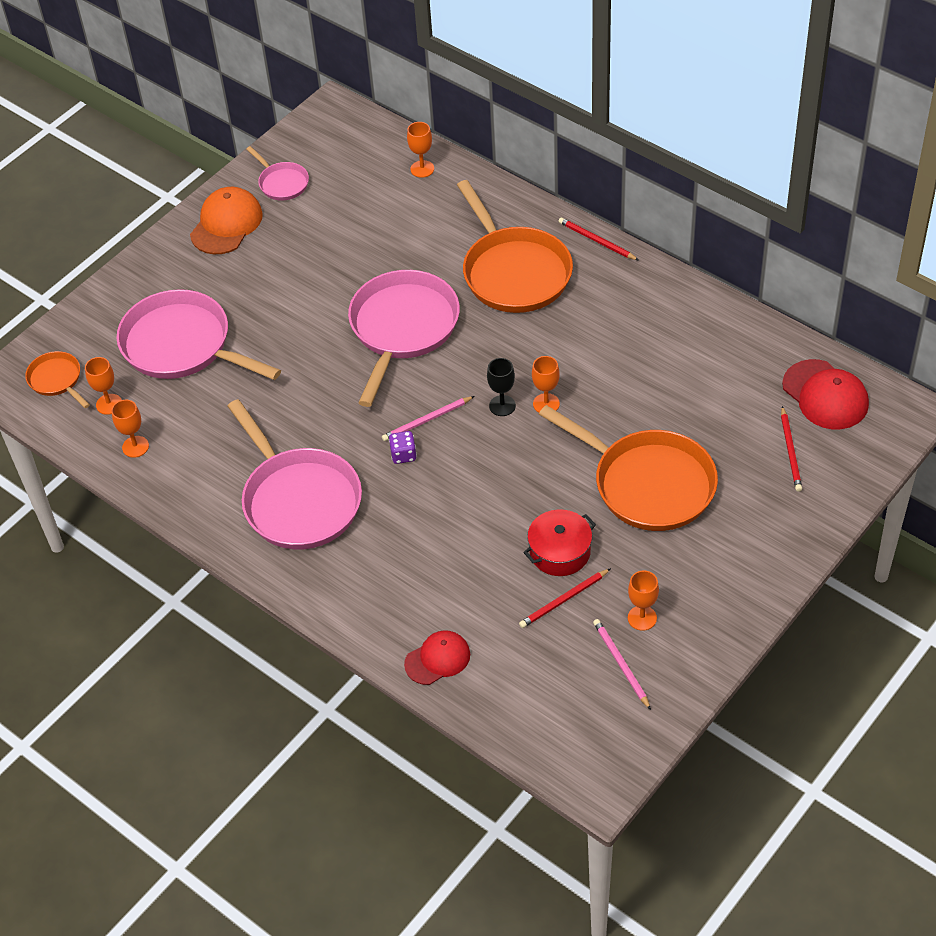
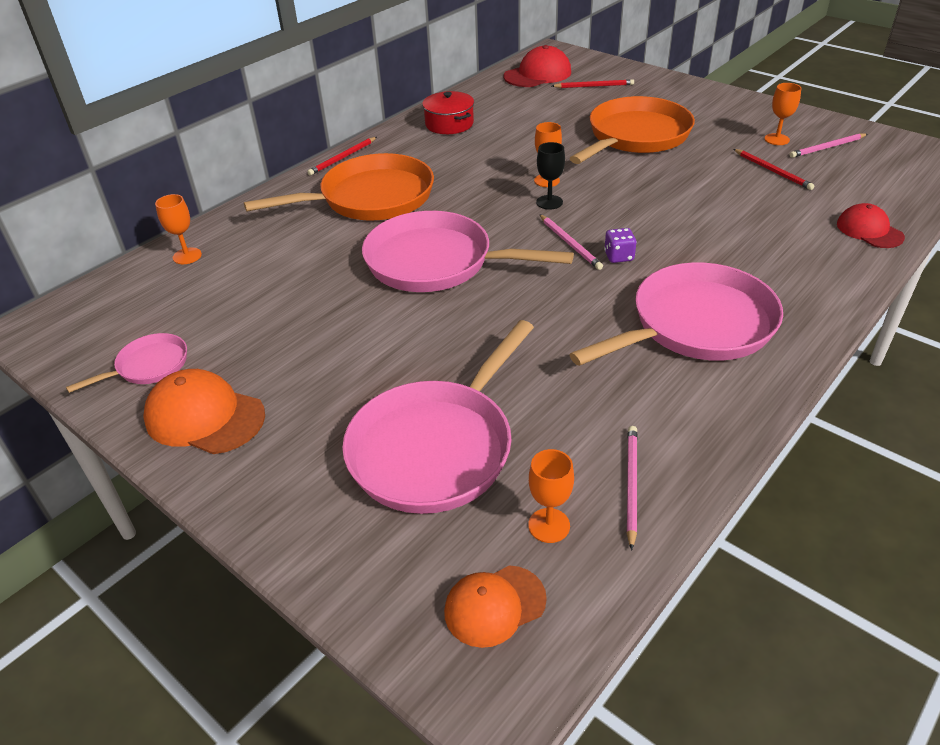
camera: 90 degrees left, 10 degrees down
(57, 380) = (494, 606): orange pan -> orange cap
(135, 447) = (631, 485): orange goblet -> pink pencil
(560, 552) = (720, 173): red pot -> red pot (449, 124)

